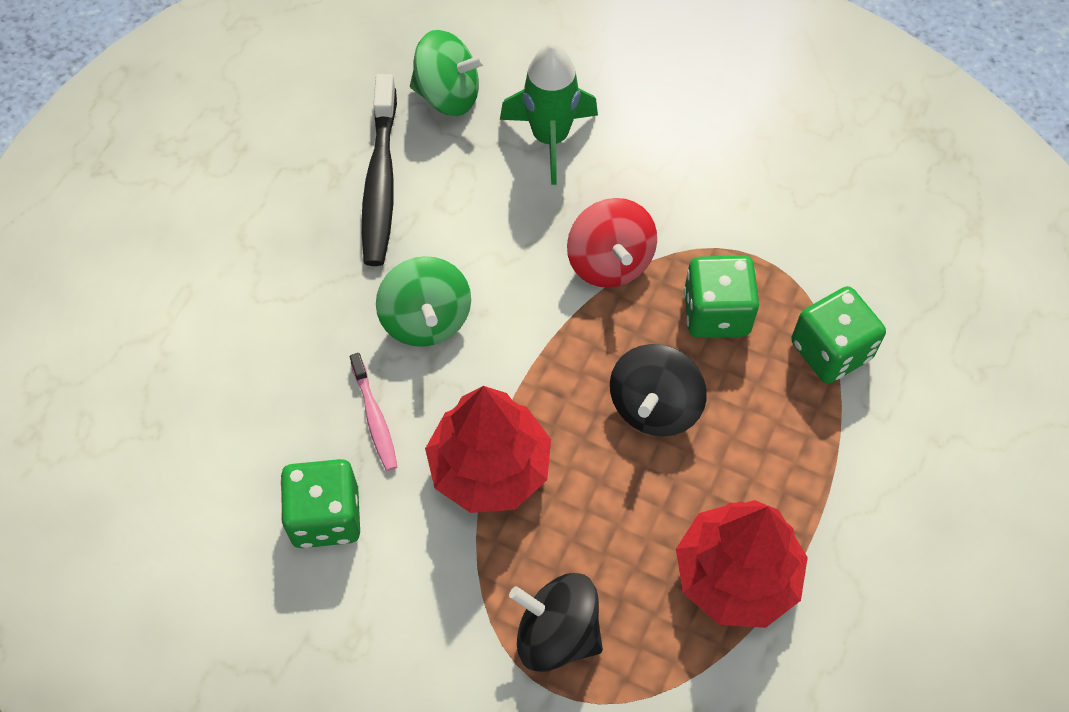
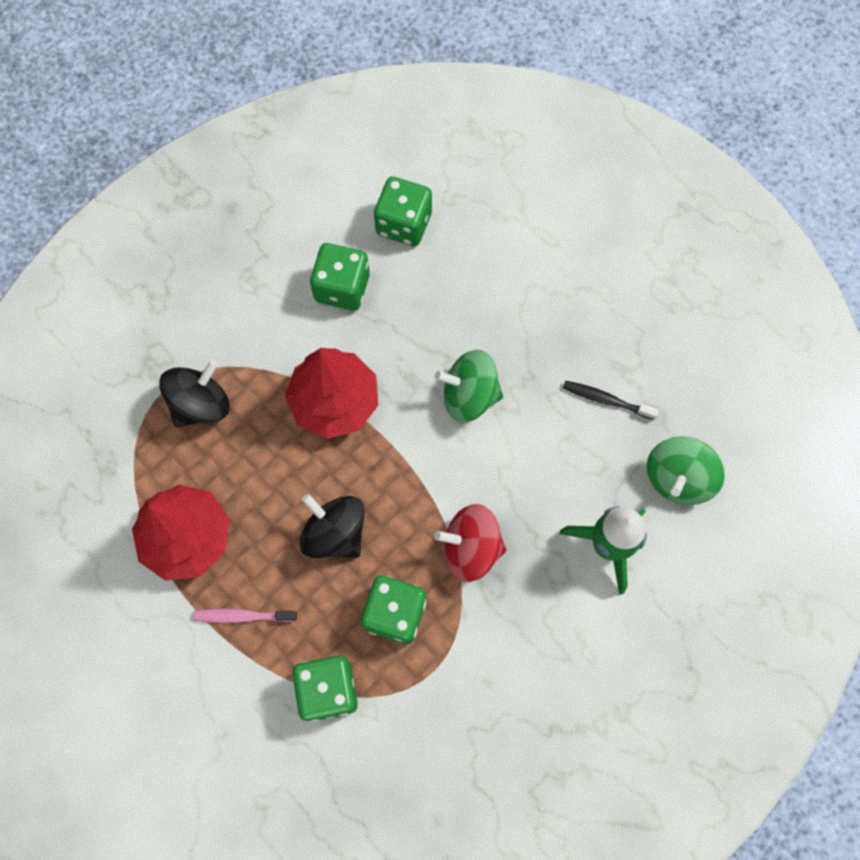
camera: 110 degrees right, 10 degrees up
(206, 473) = (404, 224): none -> green dice
(375, 418) = (402, 338): pink toothbrush -> pink toothbrush (242, 616)
(380, 182) = (606, 400): black toothbrush -> black toothbrush, size x0.55

